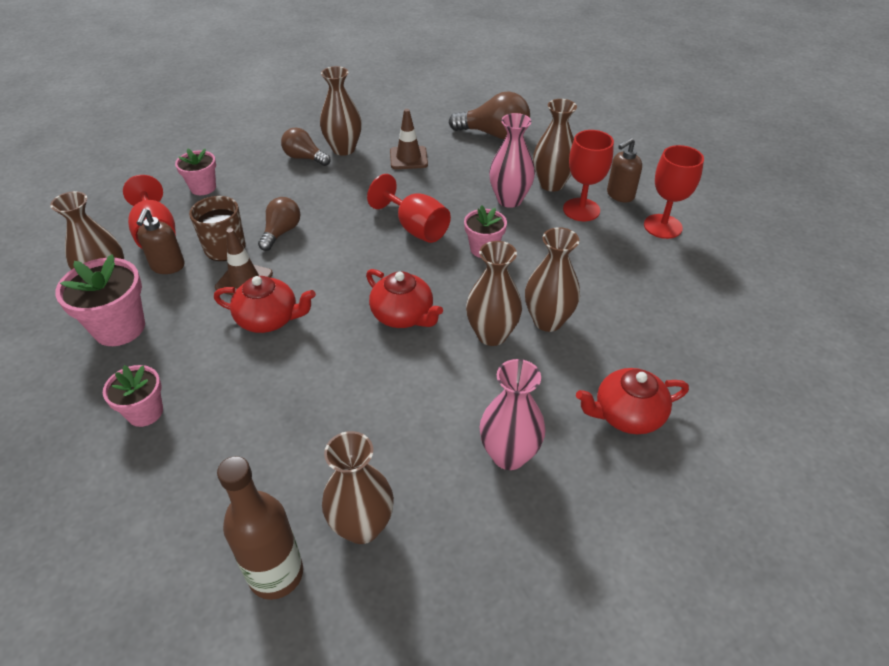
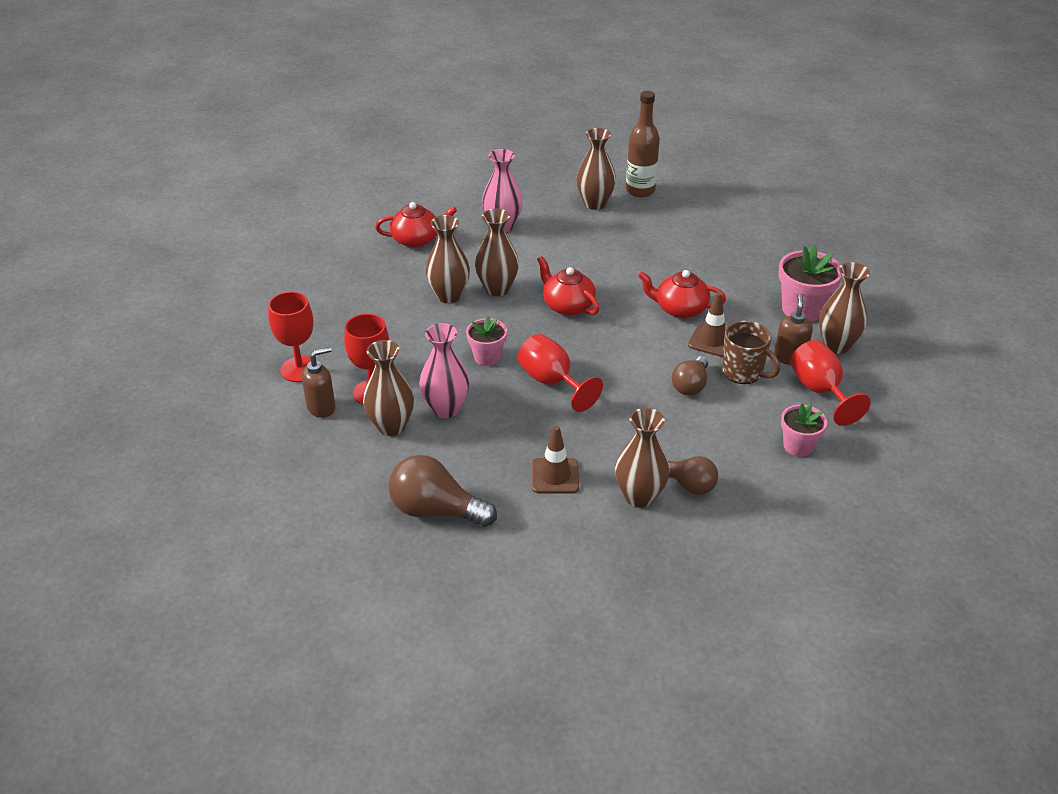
camera: 175 degrees left, 5 degrees down
(145, 412) = (750, 257): pink flower pot -> none

